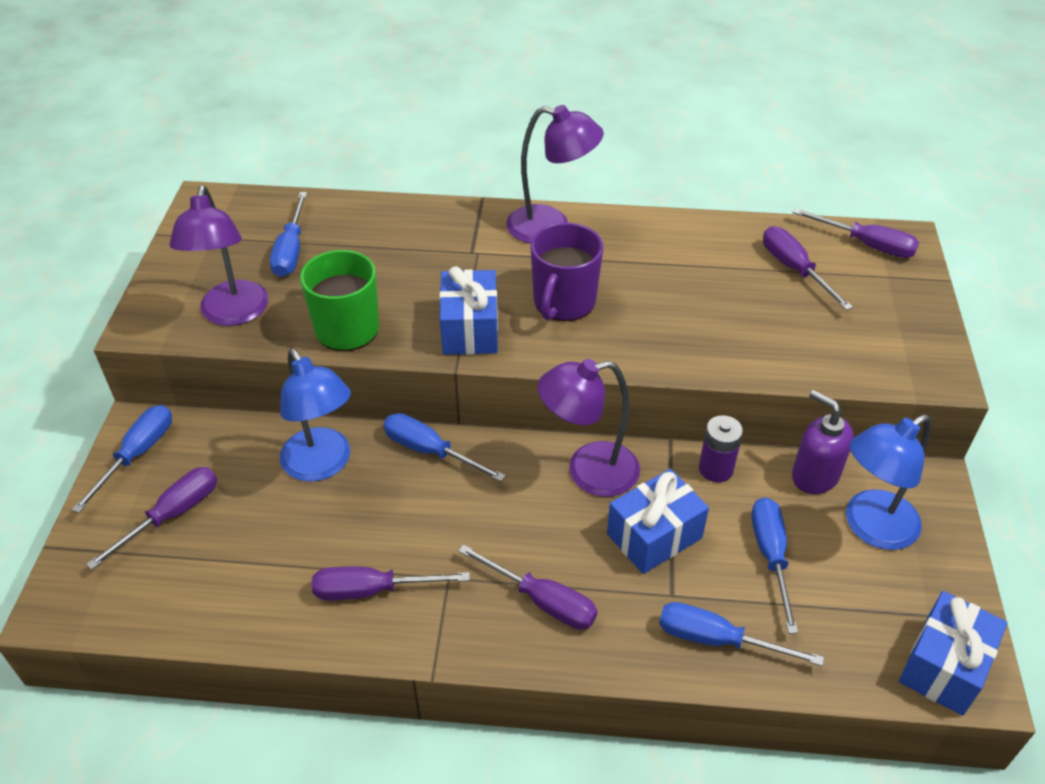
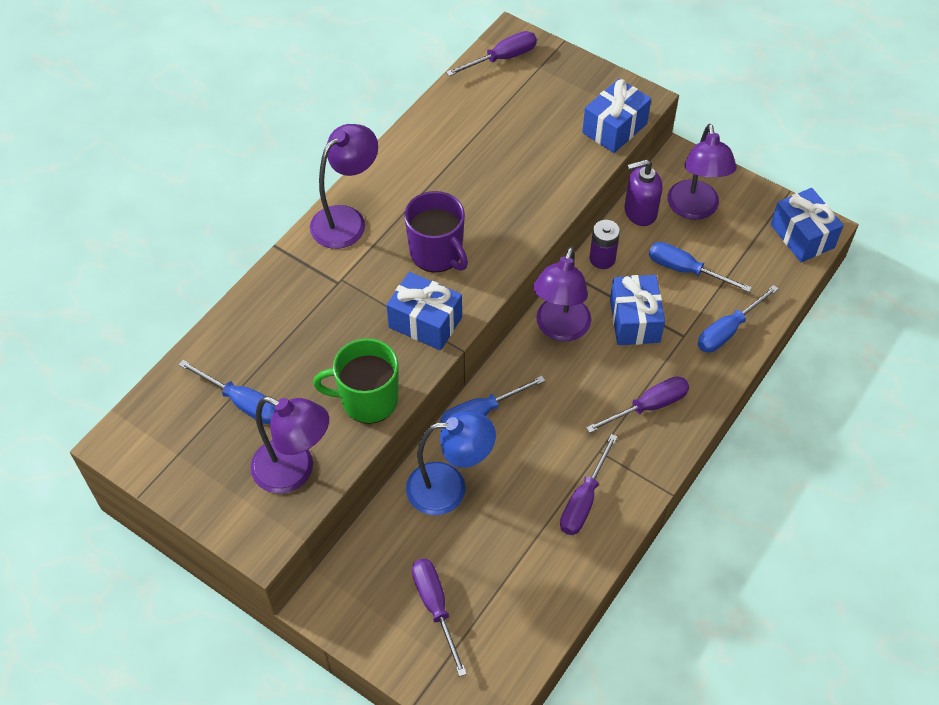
camera: 60 degrees left, 10 degrees up
(137, 454) = (353, 614): blue screwdriver -> none
(794, 269) = (497, 109): purple screwdriver -> none
(870, 527) = (694, 209): blue lamp -> purple lamp
(871, 370) = (614, 128): none -> blue gift

